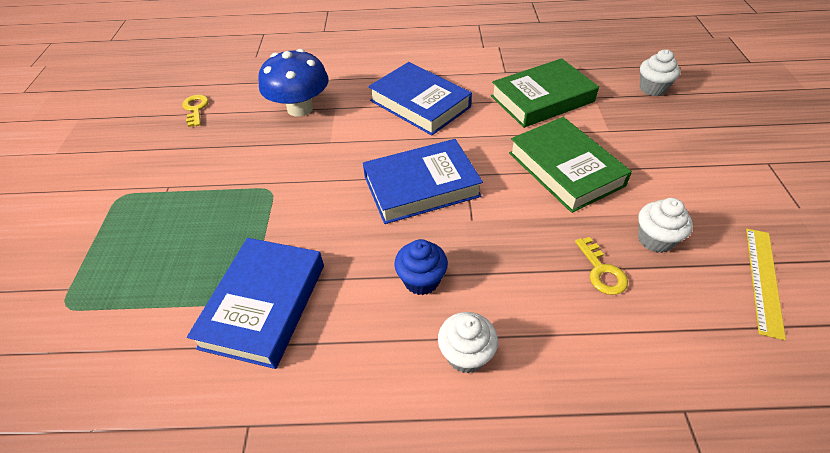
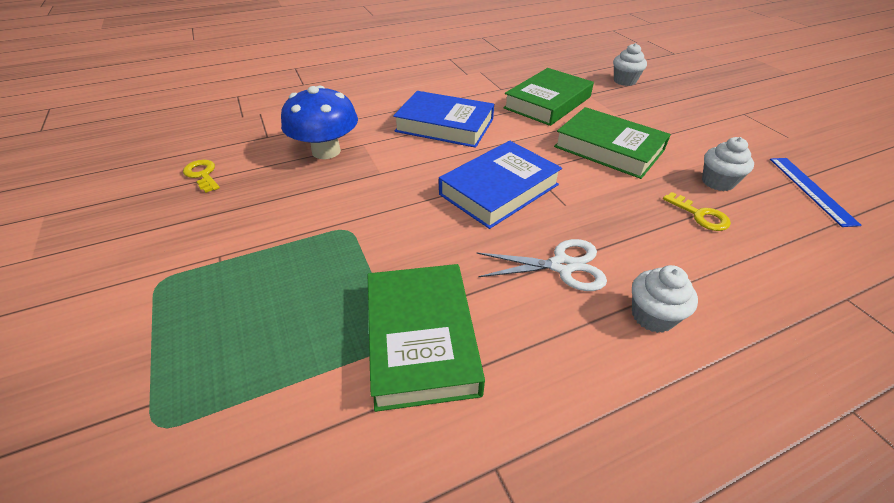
camera: 25 degrees left, 5 degrees down
(264, 305) = (421, 339): blue book -> green book
(421, 280) = (562, 266): blue cupcake -> white scissors
(763, 280) = (811, 190): yellow ruler -> blue ruler

